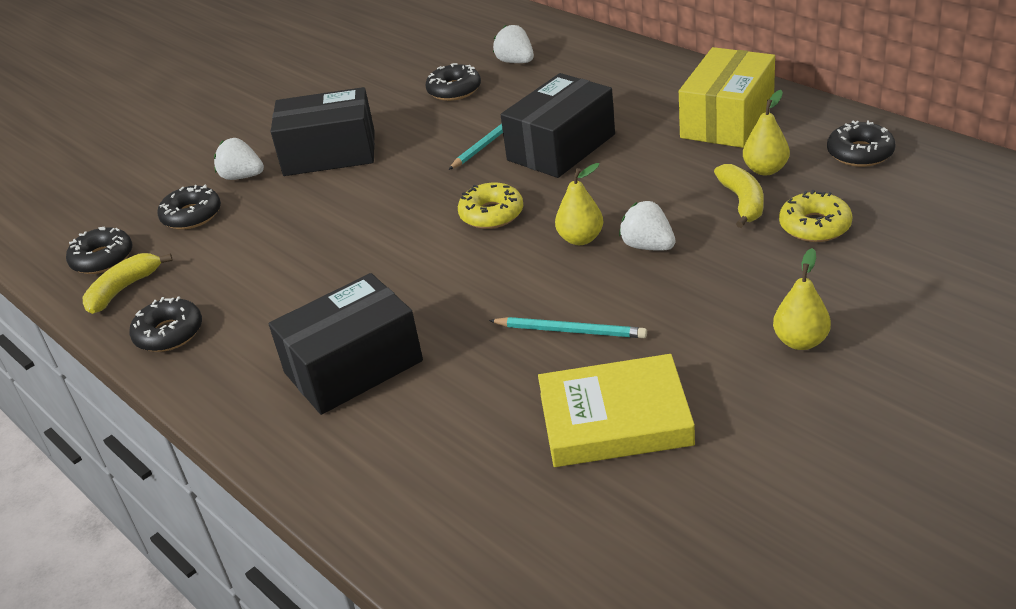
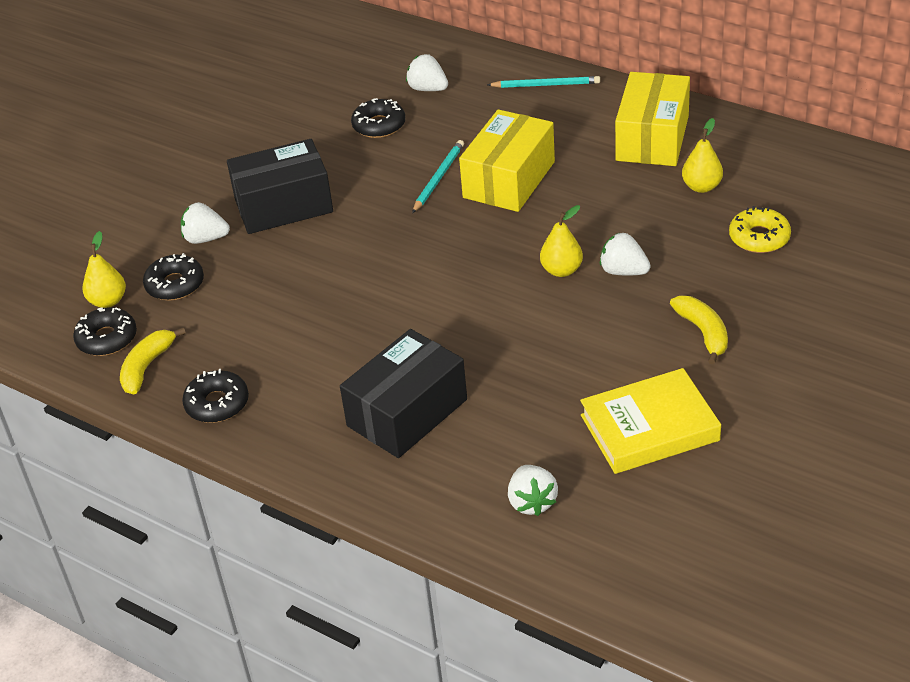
camera: 15 degrees left, 5 degrees up
(445, 486) = (532, 502): none -> white strawberry
(491, 214) = (470, 254): yellow donut -> none
(561, 147) = (509, 180): black box -> yellow box
(570, 331) = (585, 357): turquoise pencil -> turquoise pencil (546, 85)
(742, 202) = (691, 221): yellow banana -> yellow banana (703, 333)
(800, 341) = (777, 343): yellow pear -> yellow pear (108, 301)
(860, 153) = (778, 163): black donut -> none

